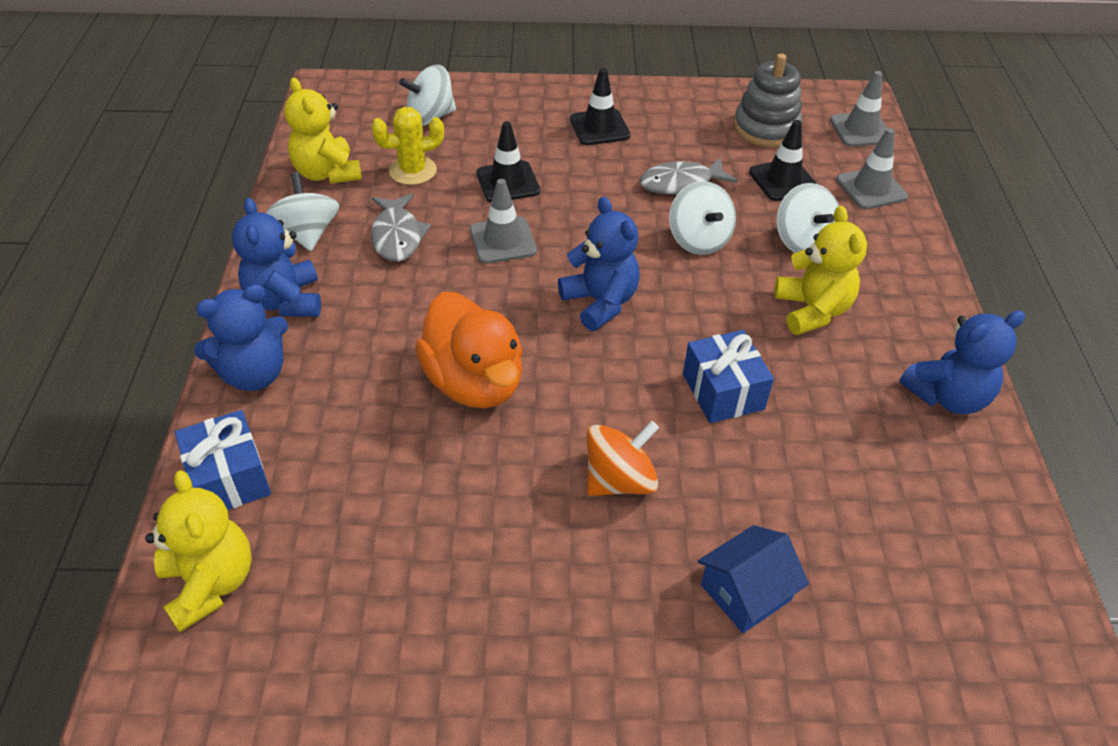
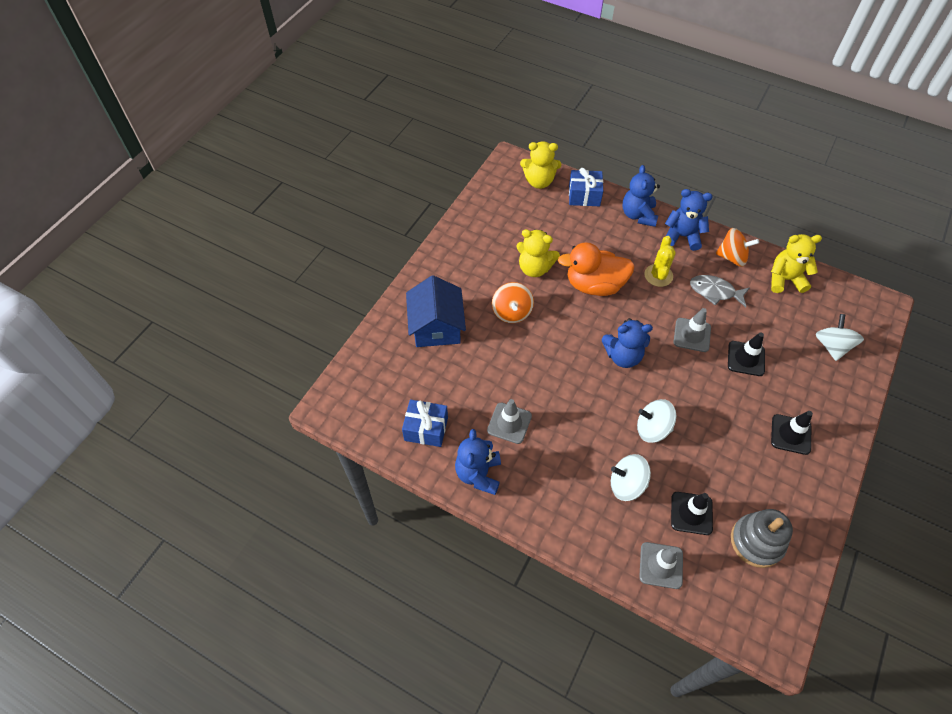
camera: 120 degrees right, 10 degrees up
(307, 233) = (732, 257): white spinning top -> orange spinning top
(413, 171) = (774, 318): yellow cactus -> yellow cactus (658, 275)
(681, 184) = (710, 449): grey fish -> none
(723, 391) = (537, 376): blue gift -> blue gift (426, 429)
(746, 592) = (436, 327): blue house -> blue house, size x1.59
(812, 310) = (569, 451): yellow teddy bear -> yellow teddy bear (534, 268)
(861, 130) = (732, 611): grey traffic cone -> grey traffic cone (509, 423)

